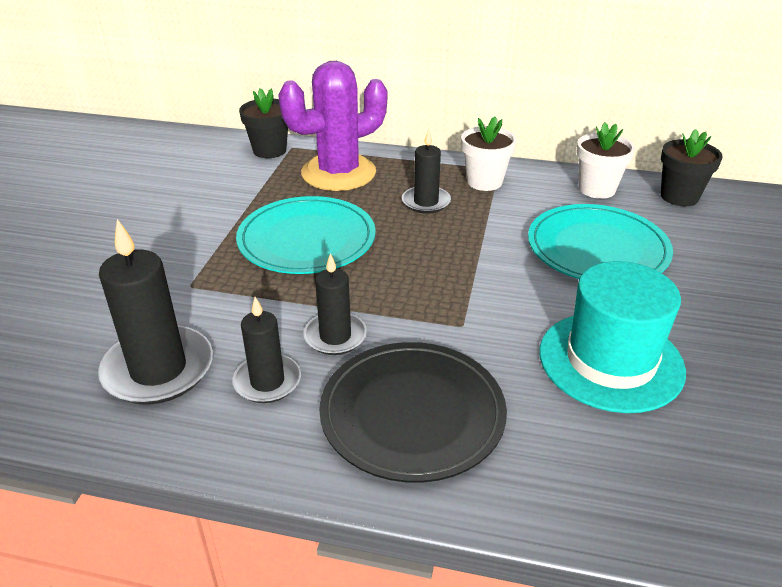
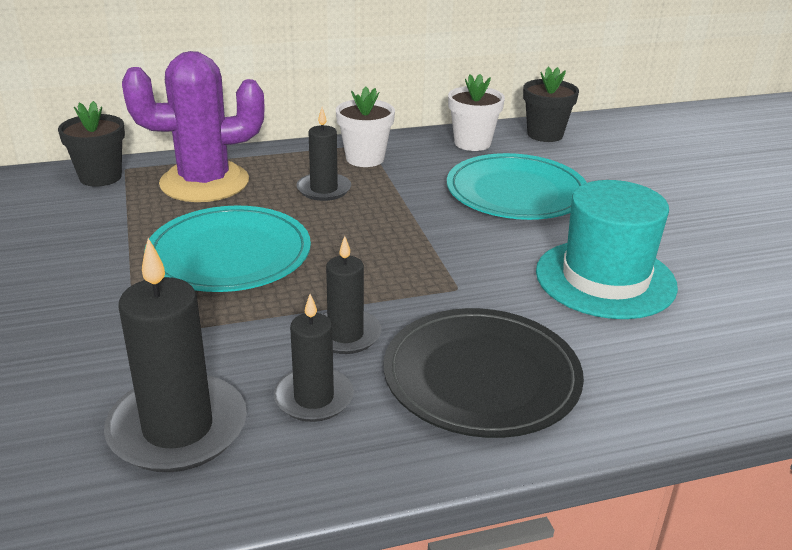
camera: 30 degrees left, 5 degrees down
(338, 173) = (204, 182): purple cactus -> purple cactus turned 45 degrees clockwise

